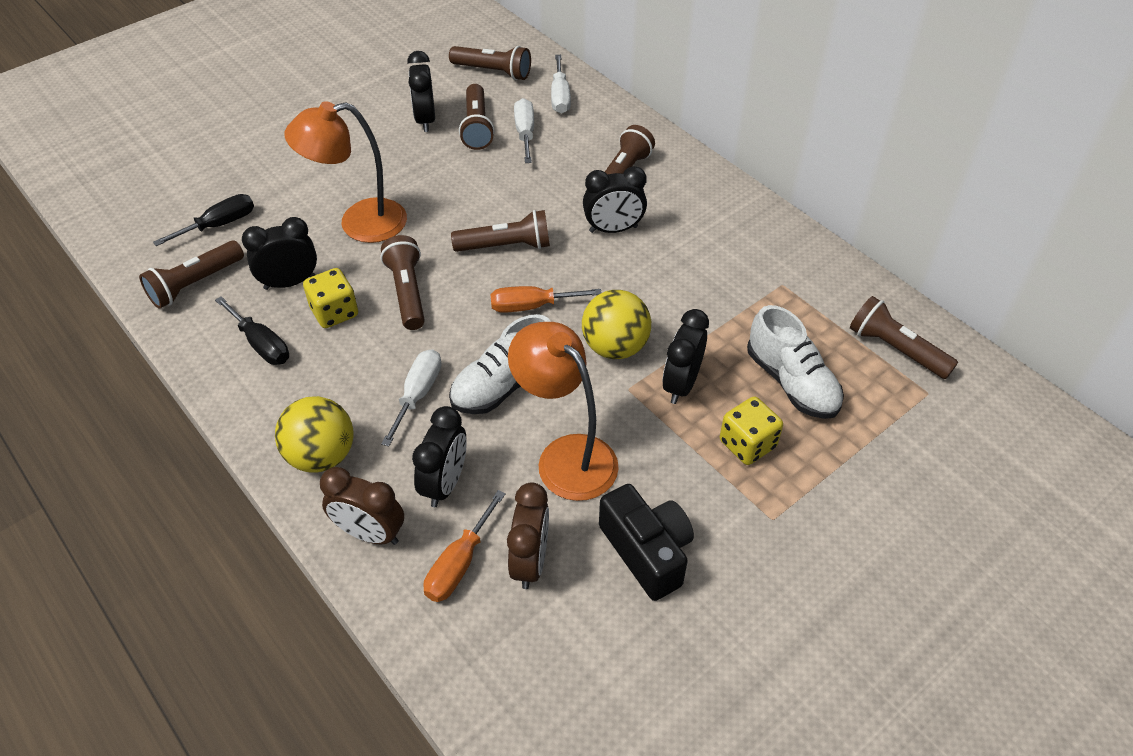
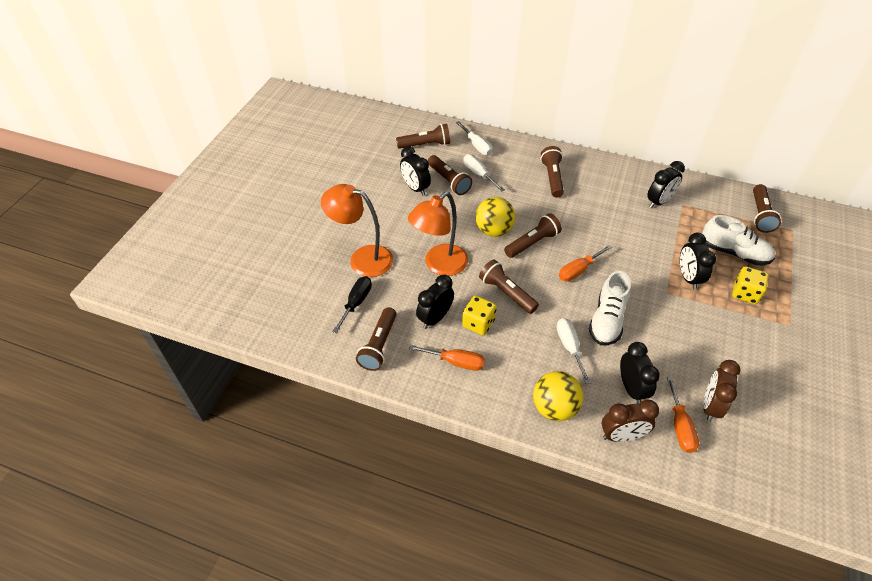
camera: 30 degrees left, 0 degrees up
(261, 344) = (456, 362): black screwdriver -> orange screwdriver
(530, 561) = (710, 406): brown clock -> brown clock turned 135 degrees counterclockwise
(566, 456) = (673, 342): orange lamp -> orange lamp (362, 259)
(613, 229) = (577, 210): black clock -> black clock (659, 202)
(615, 347) = (639, 273): yellow ball -> yellow ball (493, 230)
(647, 551) = (755, 371): black camera -> none
(895, 349) = (760, 215): brown flashlight -> brown flashlight turned 90 degrees counterclockwise

